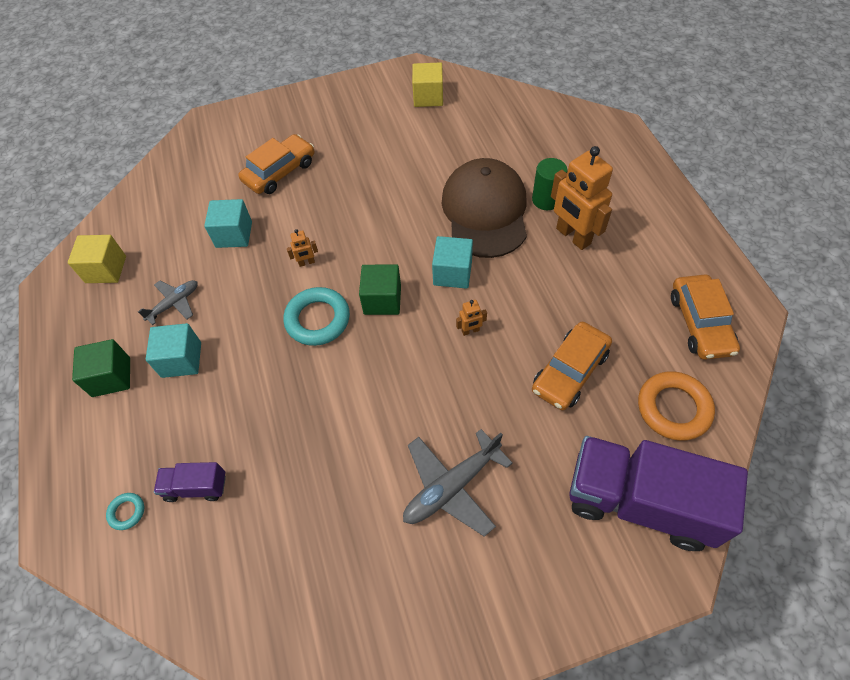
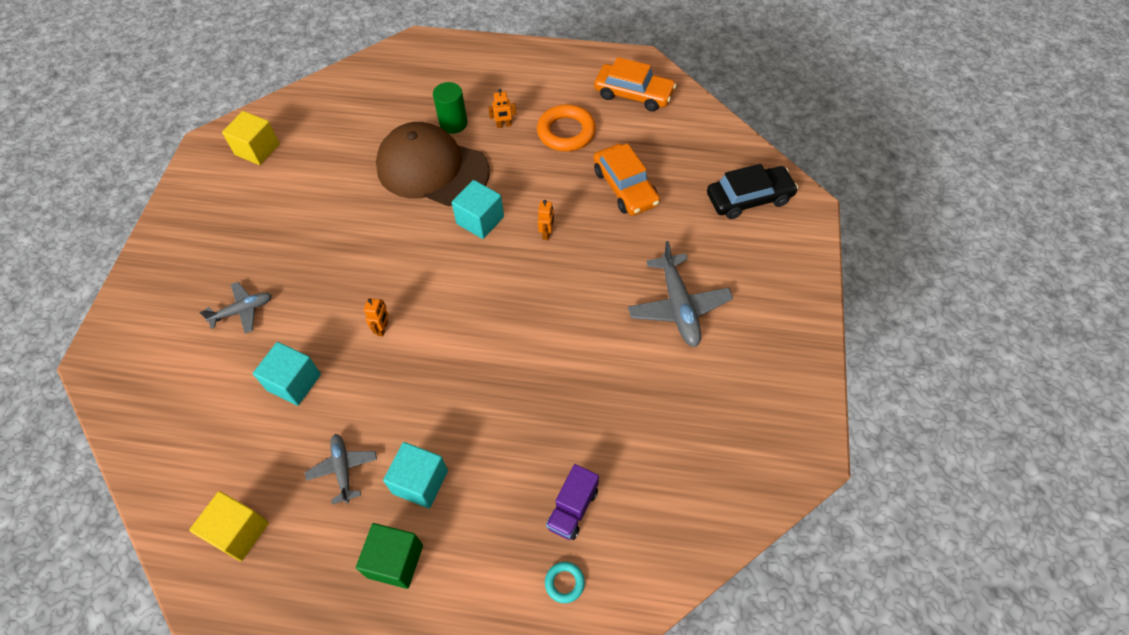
camera: 65 degrees left, 0 degrees up
(280, 172) = (243, 311): orange car -> grey plane
(318, 319) = (456, 343): turquoise ring -> none
(382, 300) = (471, 283): green cube -> none
(573, 236) = (504, 125): orange robot -> orange robot, size x0.43
(639, 502) = (749, 198): purple truck -> black car
(673, 408) = (691, 144): orange ring -> orange ring (566, 132)

